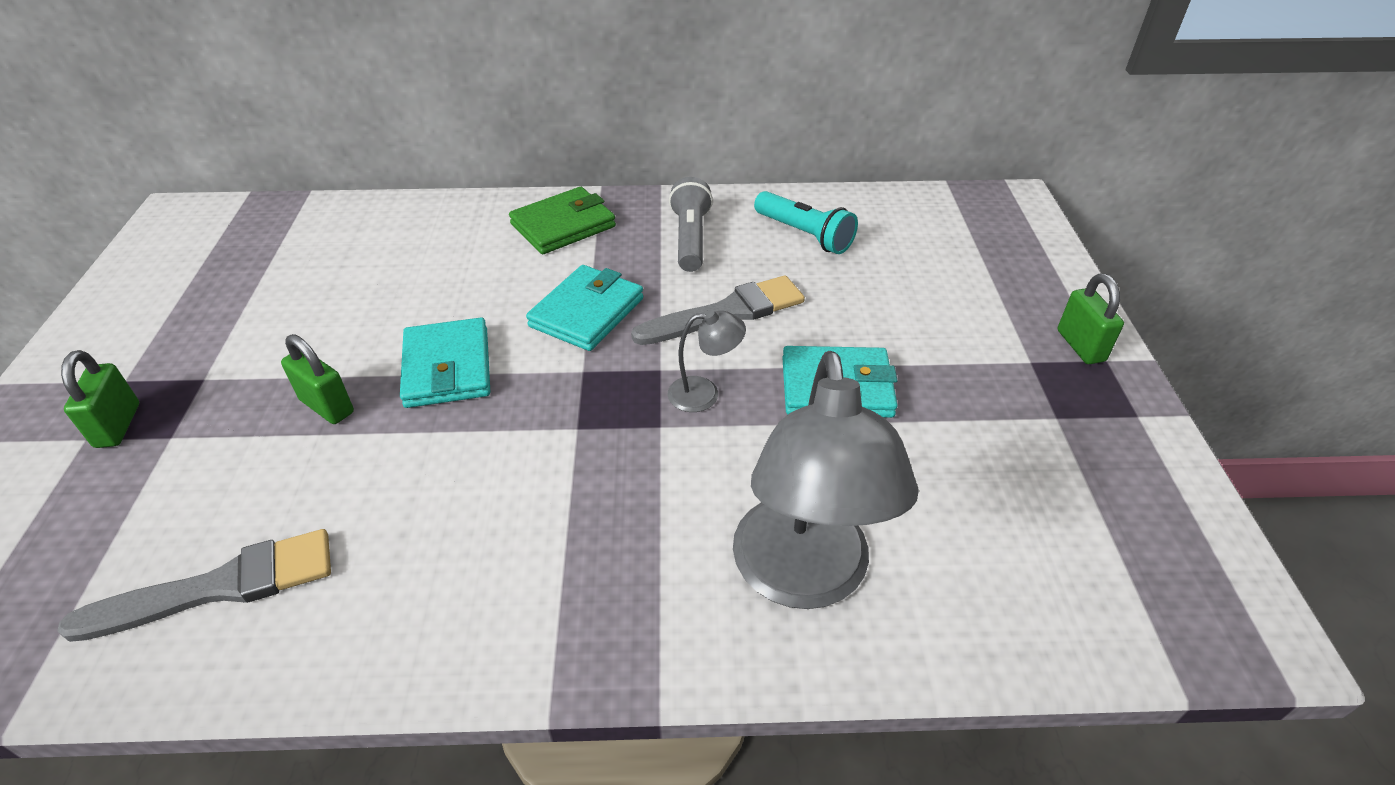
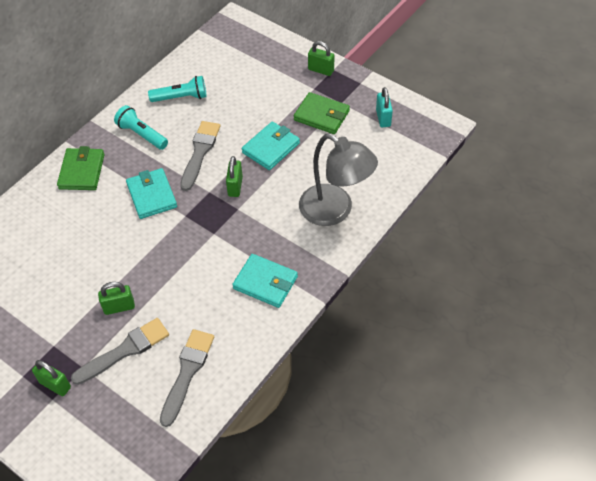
camera: 50 degrees left, 10 degrees up
(233, 467) = (125, 350): none -> grey brush
(447, 367) = (137, 257): turquoise wallet -> turquoise wallet (265, 282)
(690, 239) = (142, 134): grey flashlight -> turquoise flashlight
(704, 393) = (235, 186): grey lamp -> green padlock
(991, 409) = (321, 115): none -> green wallet
(1116, 505) = (383, 118): none -> turquoise padlock

